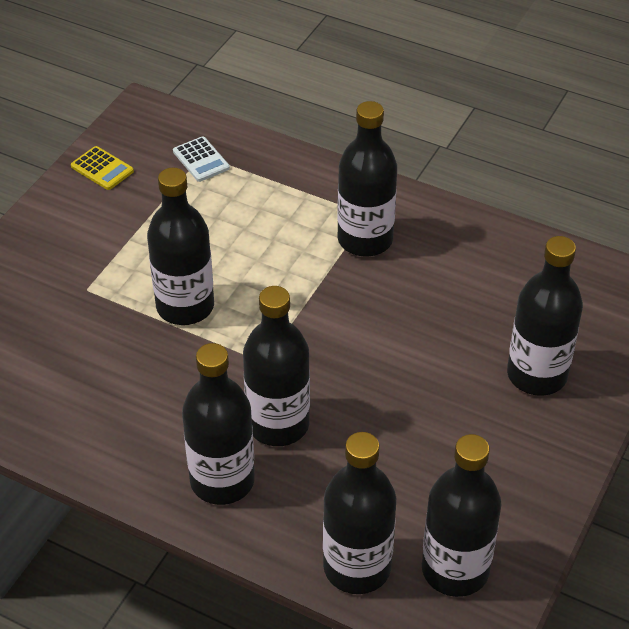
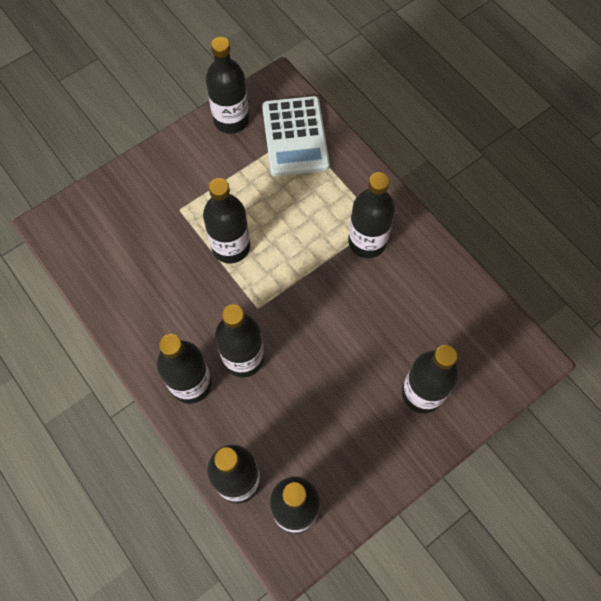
camera: 25 degrees right, 20 degrees up
(102, 169) = (231, 120): yellow calculator -> black bottle
(201, 160) = (295, 137): white calculator -> white calculator, size x2.28

